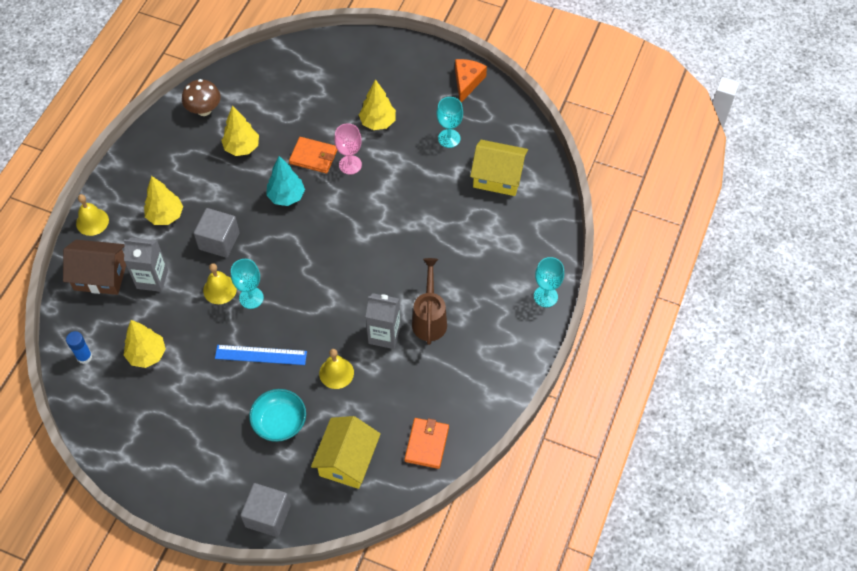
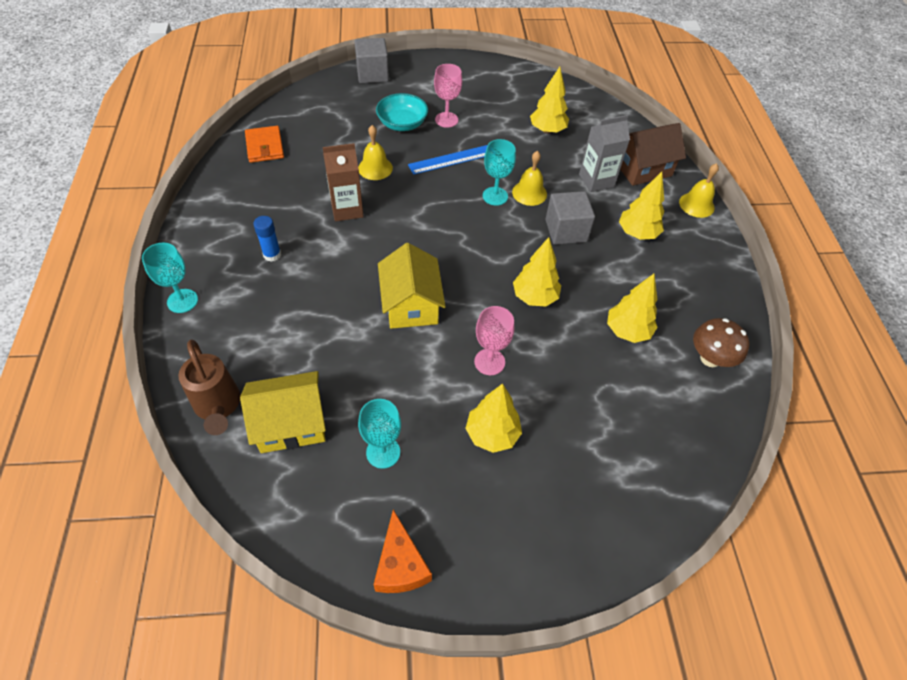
camera: 150 degrees right, 5 degrees down
(84, 356) = (595, 114): blue glue stick -> blue glue stick (272, 255)
(233, 409) = (446, 120): none -> pink goblet
(286, 196) = (534, 297): turquoise tree -> yellow tree
(313, 156) = (539, 354): orange wallet -> none
(347, 460) = (329, 118): yellow house -> yellow house (411, 304)
(384, 334) = (347, 209): grey carton -> brown carton
(429, 318) = (307, 237): brown watering can -> brown watering can (218, 407)

